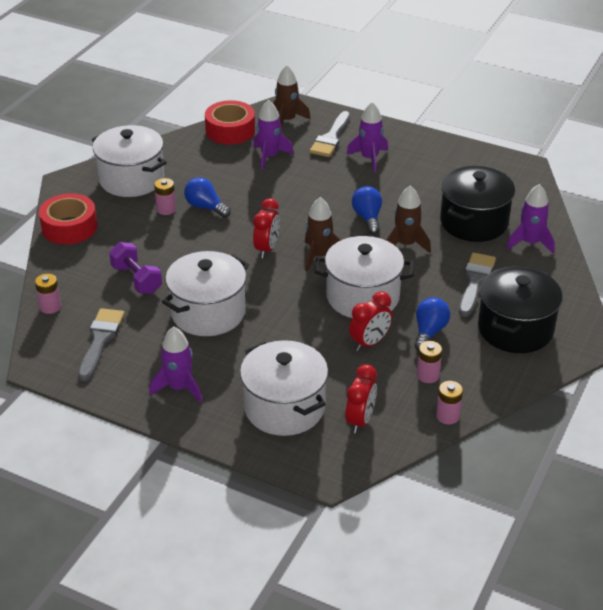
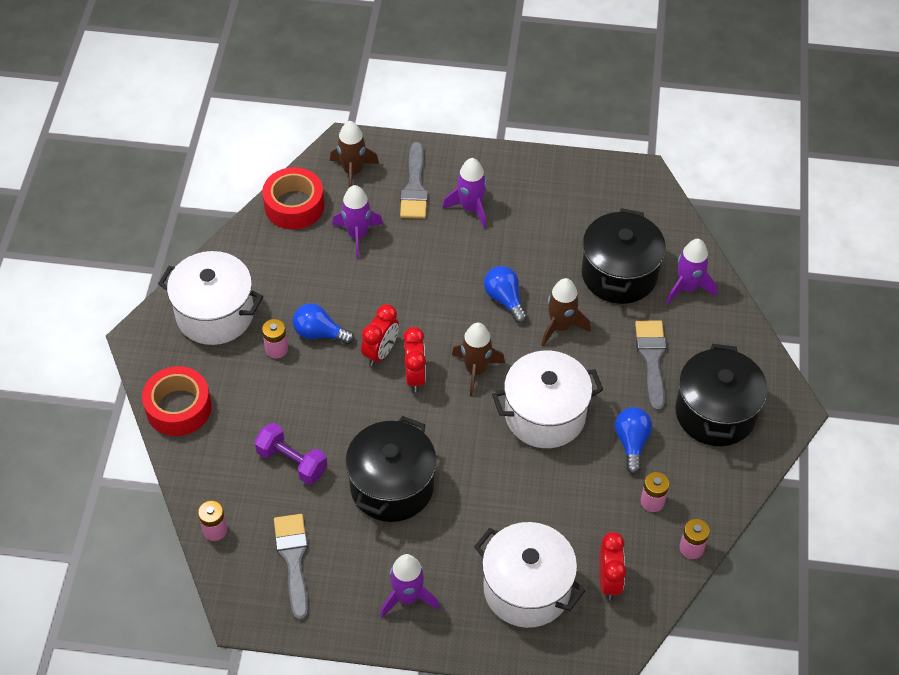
camera: 20 degrees left, 15 degrees up
(208, 313) = (392, 486): white pot -> black pot
(369, 343) = (577, 476): red clock -> red clock (381, 352)

